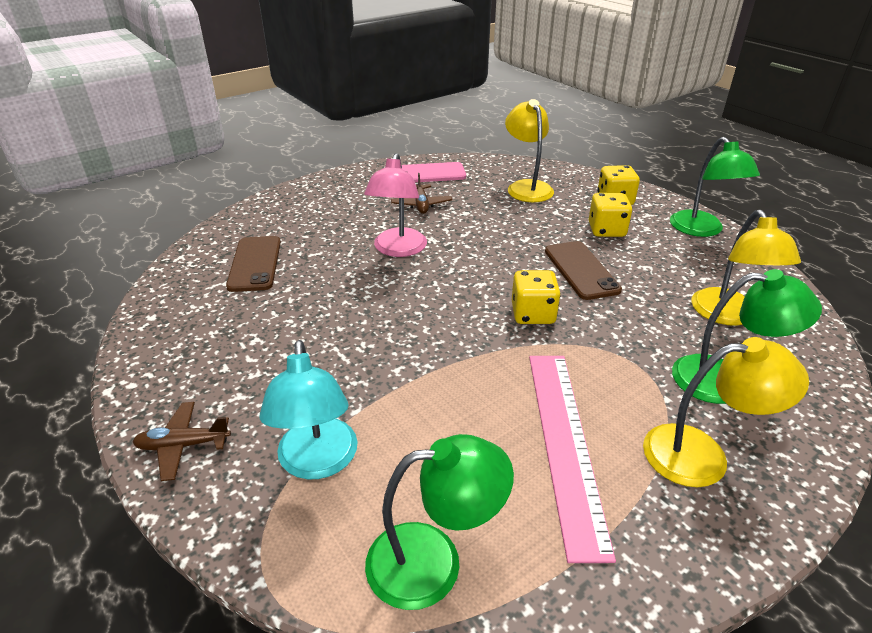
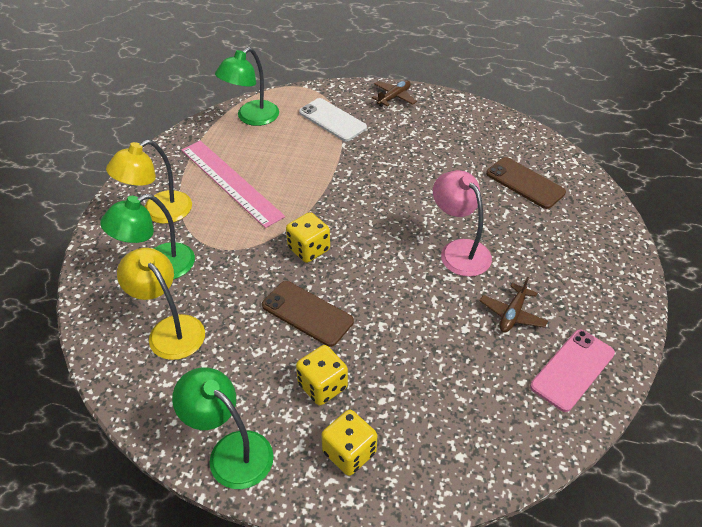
camera: 140 degrees right, 10 degrees up
(318, 462) = (332, 120): turquoise lamp -> white phone
(421, 205) = (512, 314): brown plane -> brown plane turned 105 degrees counterclockwise
(527, 187) = (456, 415): yellow lamp -> none

